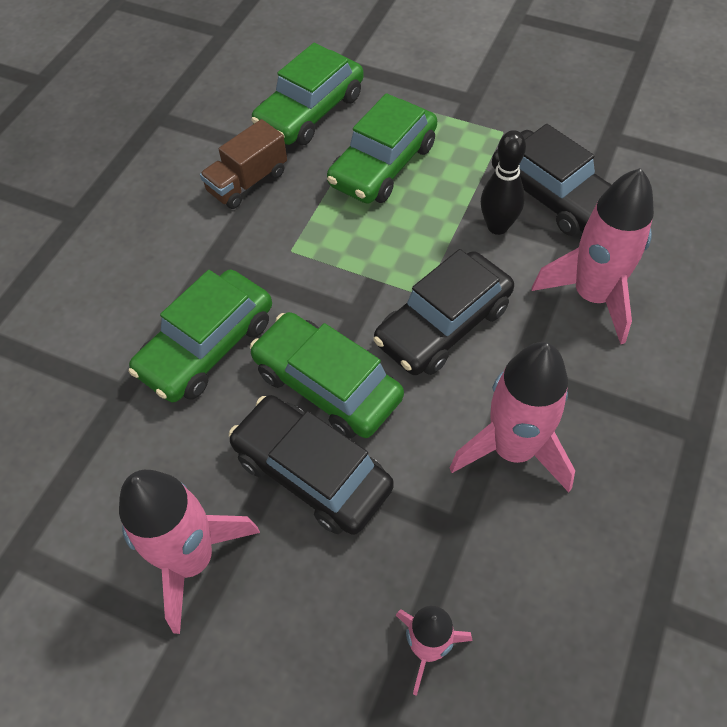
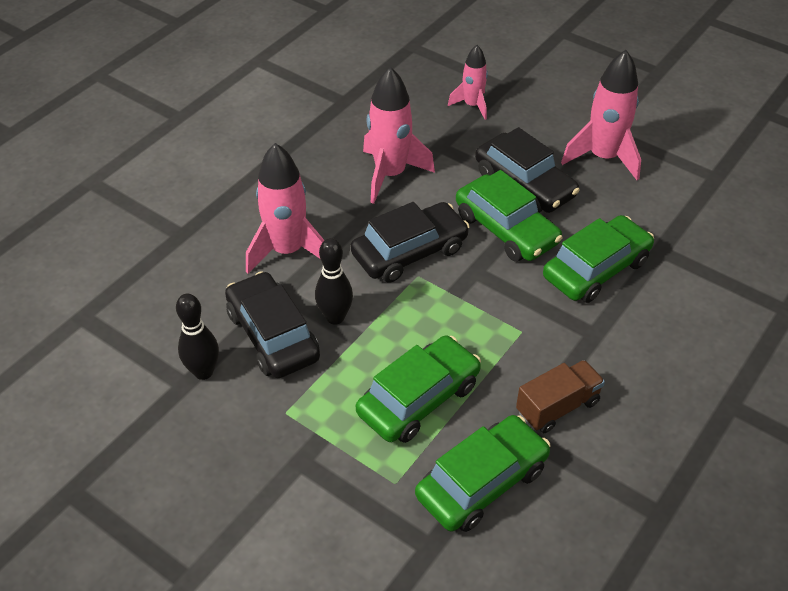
camera: 170 degrees left, 10 degrees down
(600, 149) = (203, 372): none -> black bowling pin

